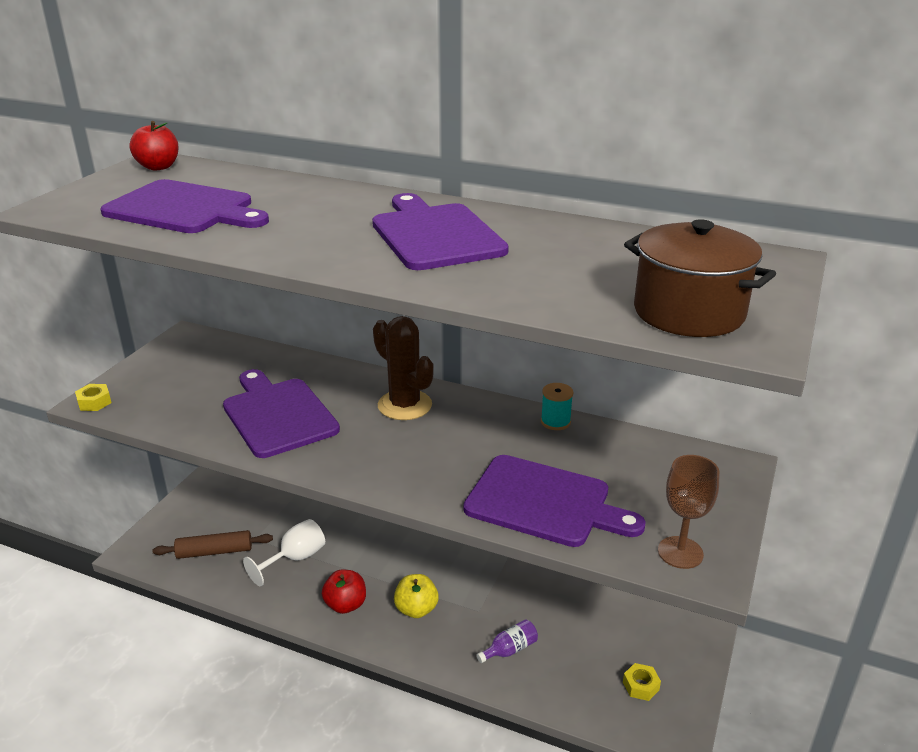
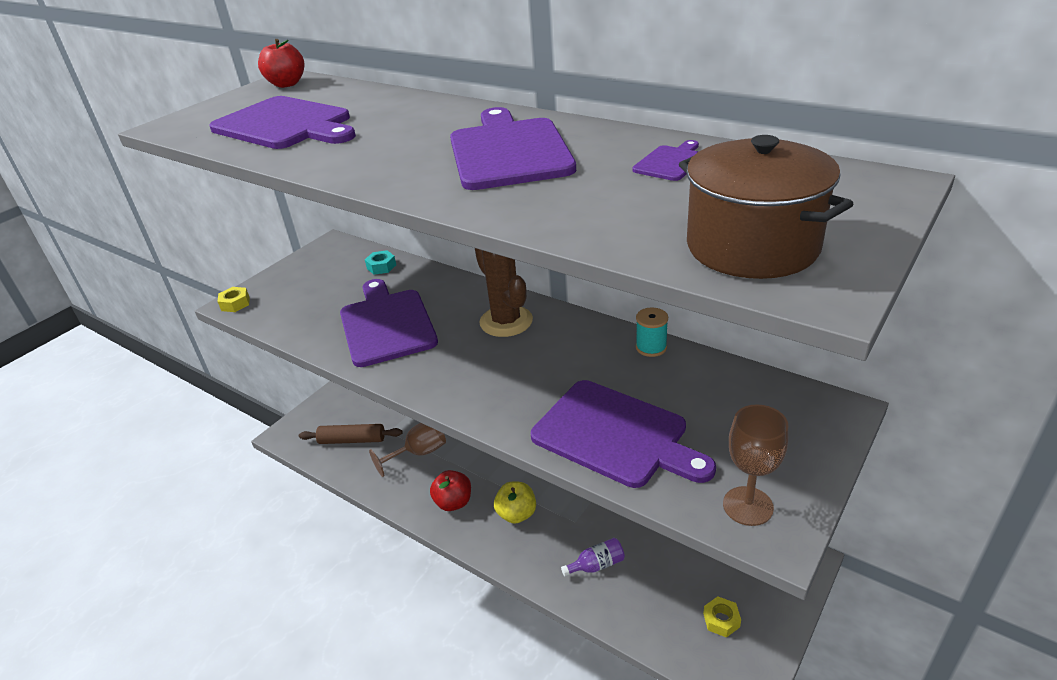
camera: 15 degrees right, 5 degrees up
(252, 357) = (381, 267): none -> turquoise nut
(295, 559) = (419, 453): white goblet -> brown goblet
(590, 243) = (671, 162): none -> purple cutting board

